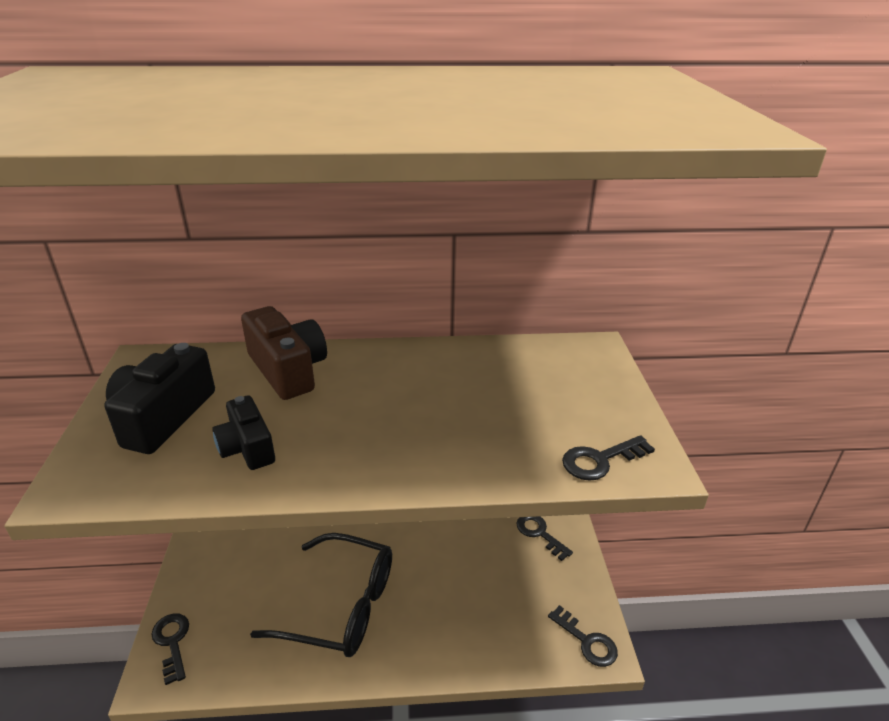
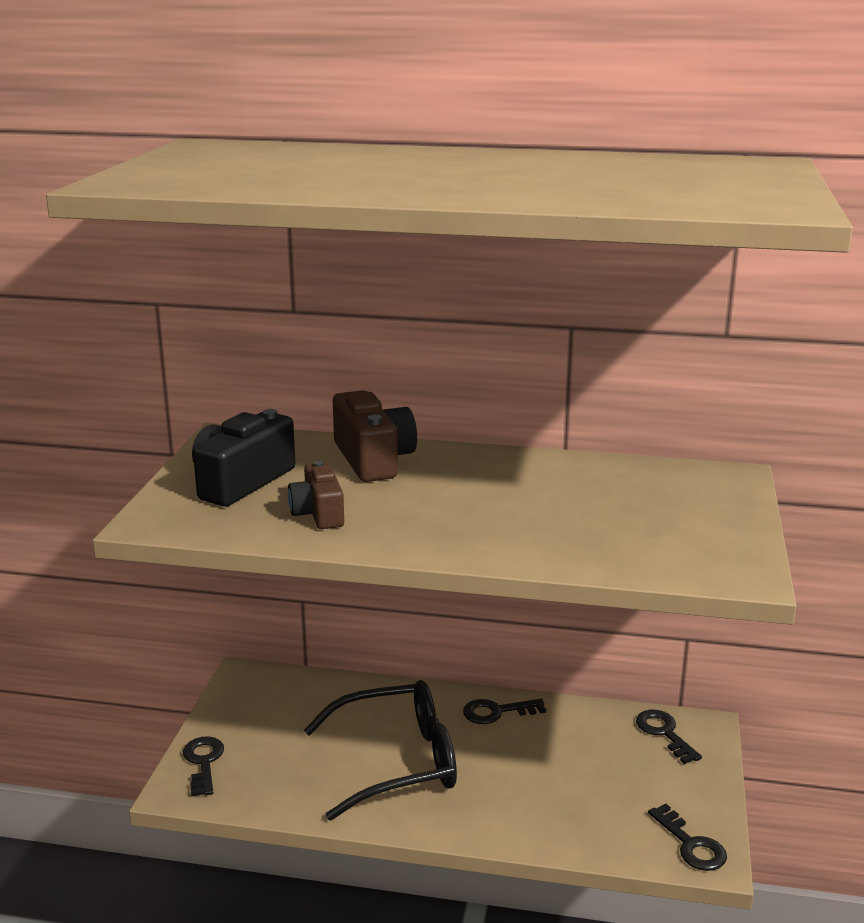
camera: 15 degrees right, 10 degrees down
(247, 448) = (318, 513): black camera -> brown camera
(341, 606) = (397, 762): black glasses -> black glasses turned 45 degrees counterclockwise
(600, 460) = (687, 565): black key -> black key (497, 712)

